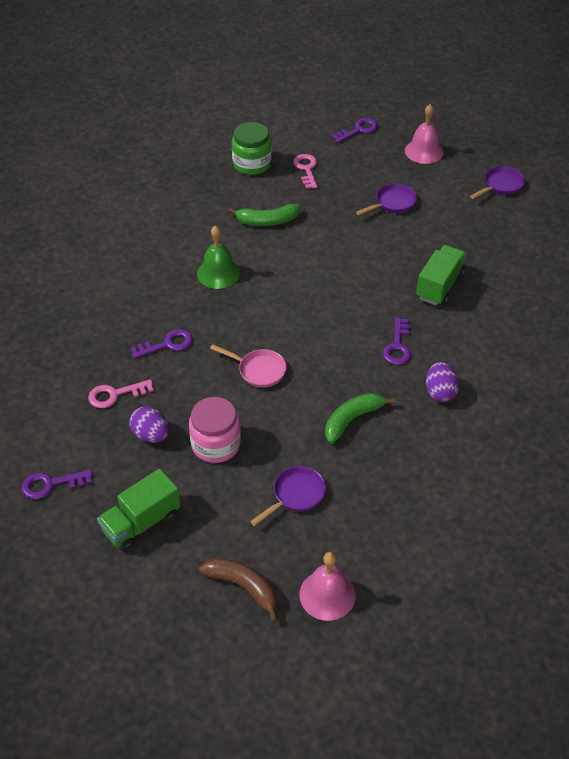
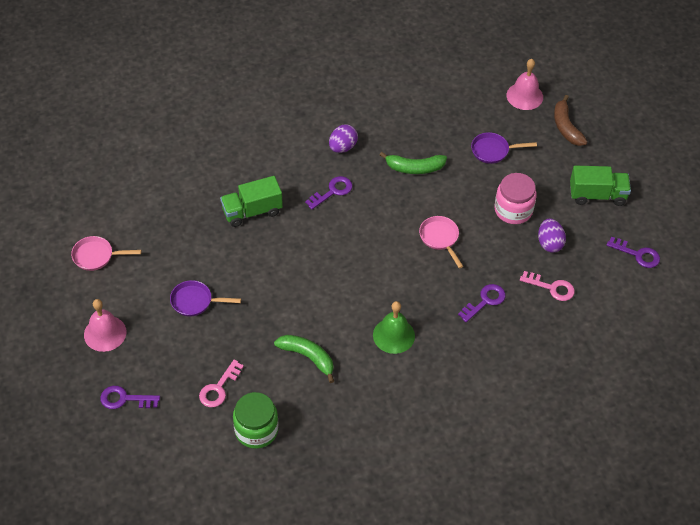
camera: 140 degrees left, 5 degrees up
(167, 344) = (485, 301): purple key -> purple key turned 120 degrees clockwise
(501, 185) = (96, 256): purple pan -> pink pan

